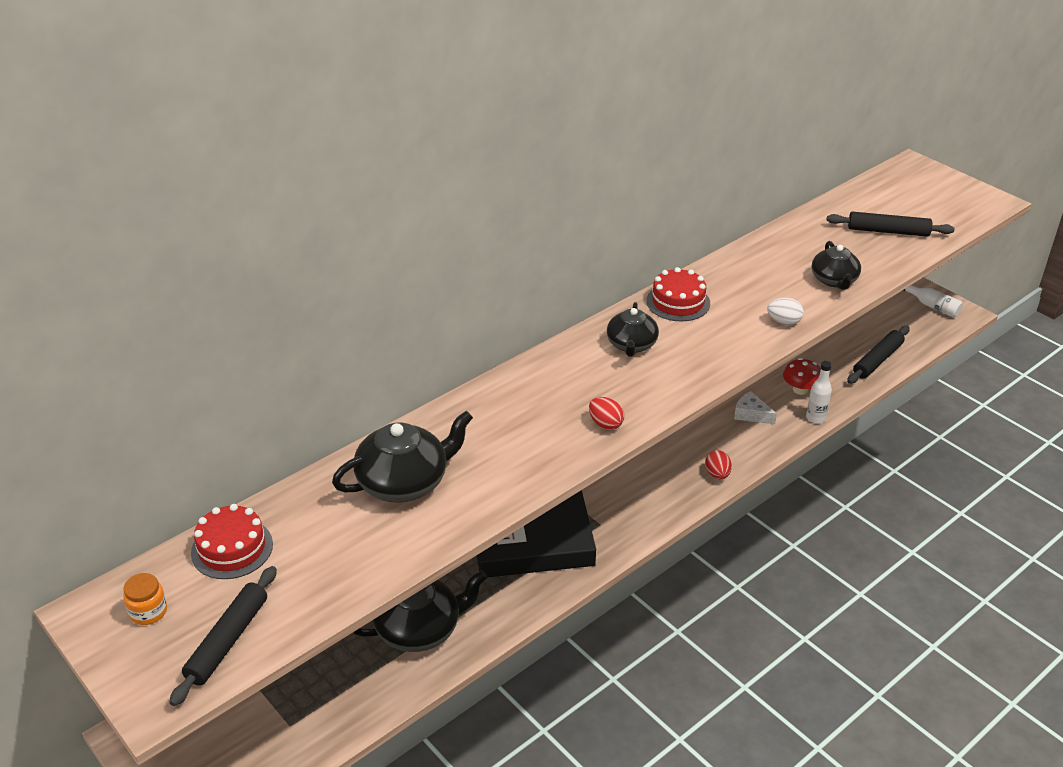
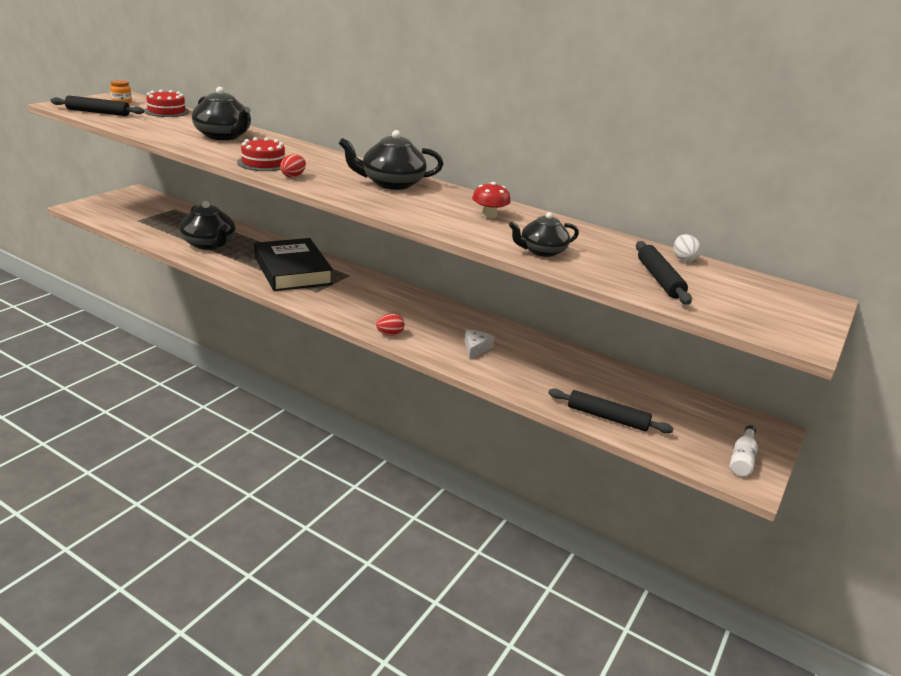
camera: 70 degrees right, 10 degrees down
(631, 345) = (391, 183): black teapot -> black teapot, size x1.55
(678, 302) = (458, 197): red cake -> red cake (263, 163)
(783, 322) = (457, 230): white egg -> white egg (683, 259)
(800, 389) = (527, 372): red mushroom -> red mushroom (489, 215)
(815, 418) = (490, 380): white bottle -> none

